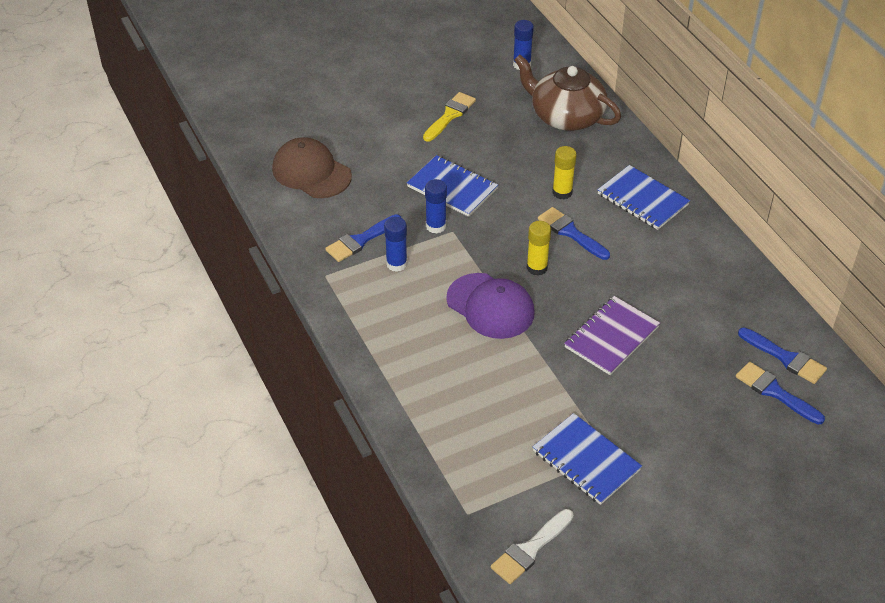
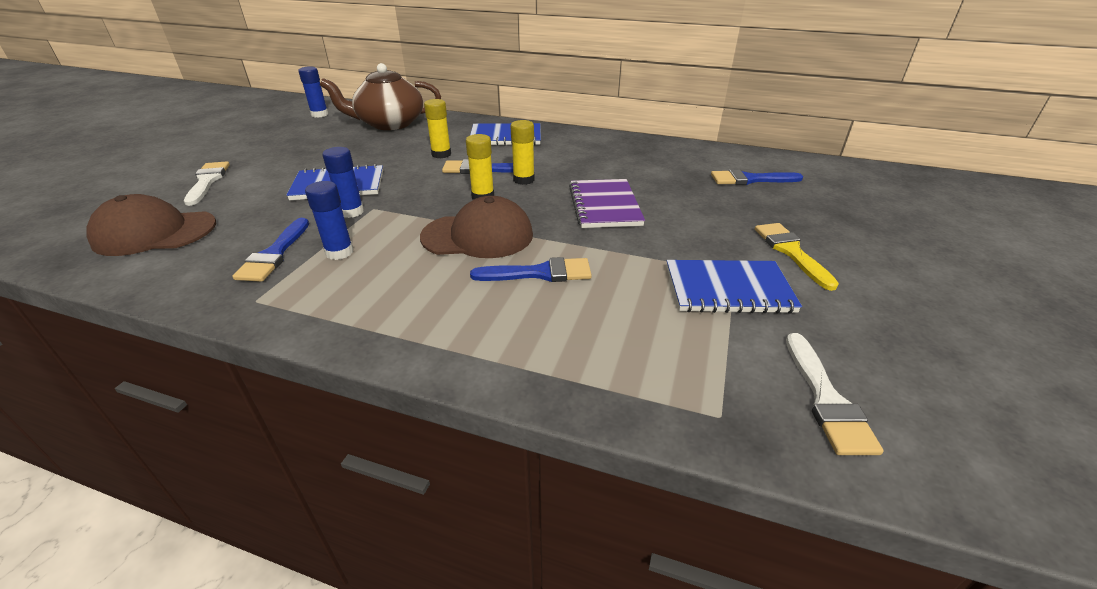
camera: 45 degrees left, 10 degrees down
(373, 127) = (207, 181): none -> white brush
(450, 115) = (285, 152): yellow brush -> yellow brush (791, 252)
(490, 306) = (478, 236): purple cap -> brown cap
(588, 268) = (523, 180): none -> yellow glue stick
(785, 358) = (722, 163): blue brush -> blue brush (539, 273)

